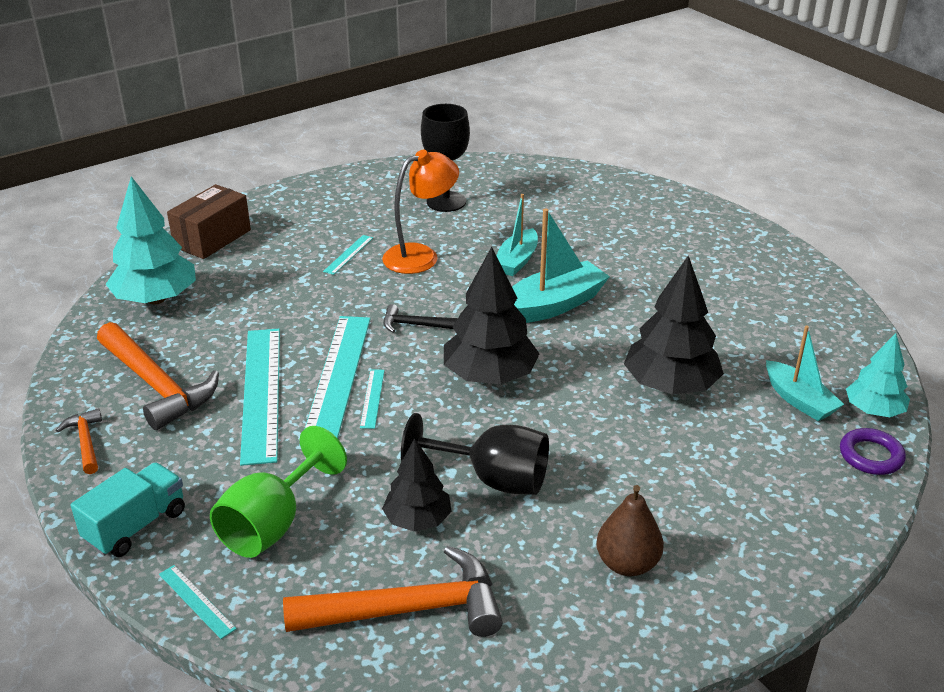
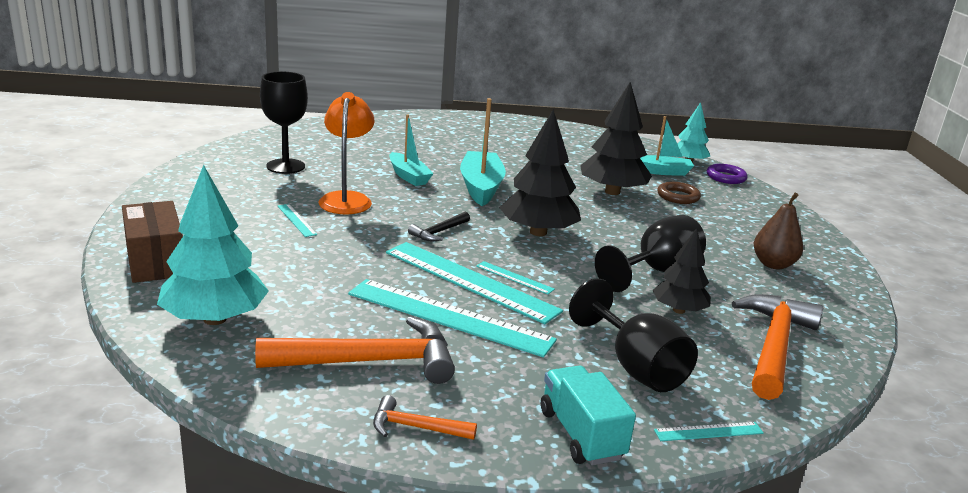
camera: 60 degrees left, 10 degrees down
(272, 524) = (635, 367): green goblet -> black goblet
(733, 435) = (678, 196): none -> brown ring

